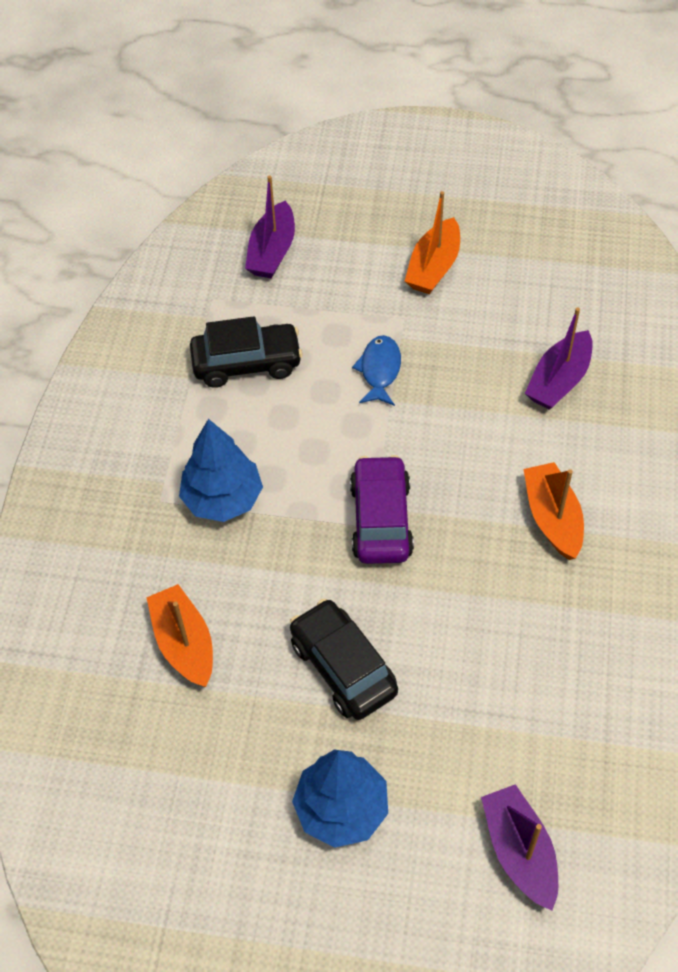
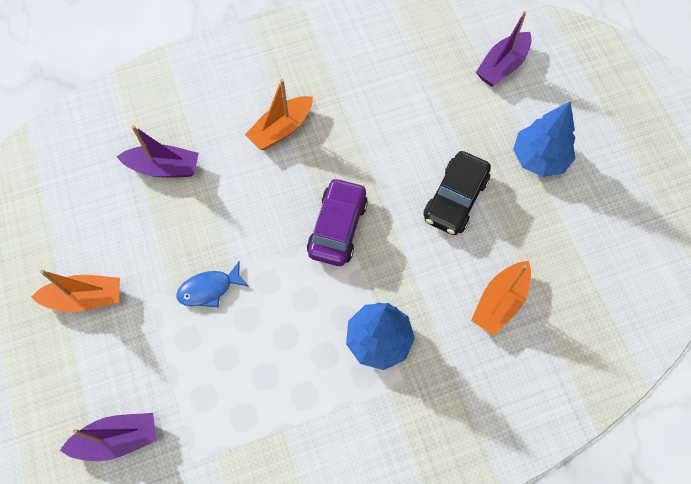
camera: 120 degrees left, 10 degrees up
(247, 363) = (248, 393): black car -> none
(381, 519) = (337, 227): purple car -> purple car turned 135 degrees clockwise

